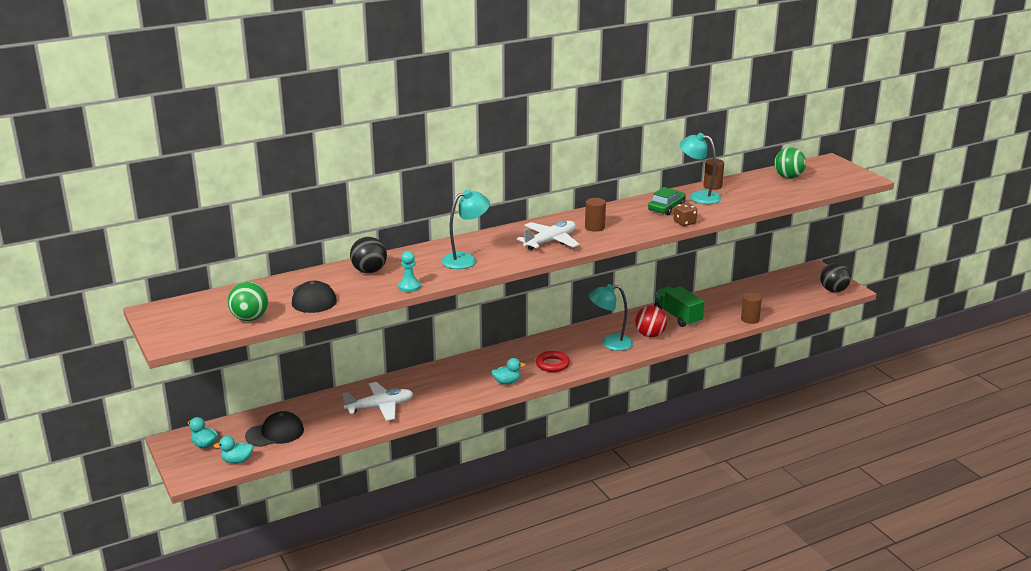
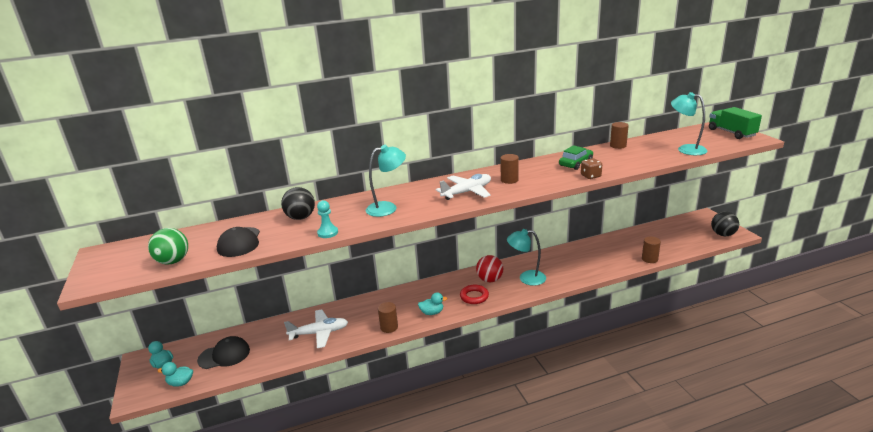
camera: 10 degrees right, 0 degrees up
(461, 398) = (389, 327): none -> brown cylinder
(650, 335) = (561, 271): red ball -> red ball (490, 280)
(677, 316) = (586, 255): green truck -> green truck (731, 133)
(698, 196) = (605, 154): turquoise lamp -> turquoise lamp (686, 149)
(788, 177) = (685, 138): green ball -> none

